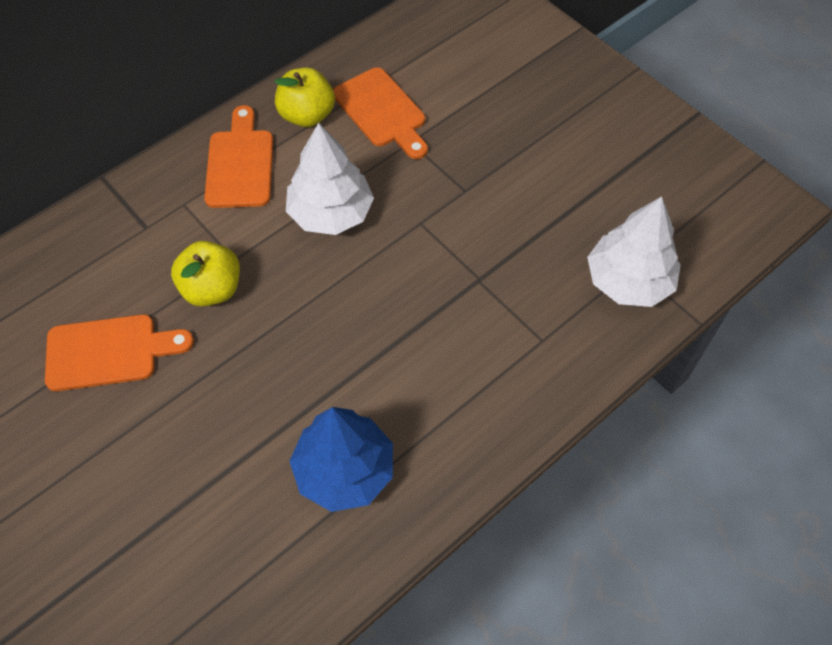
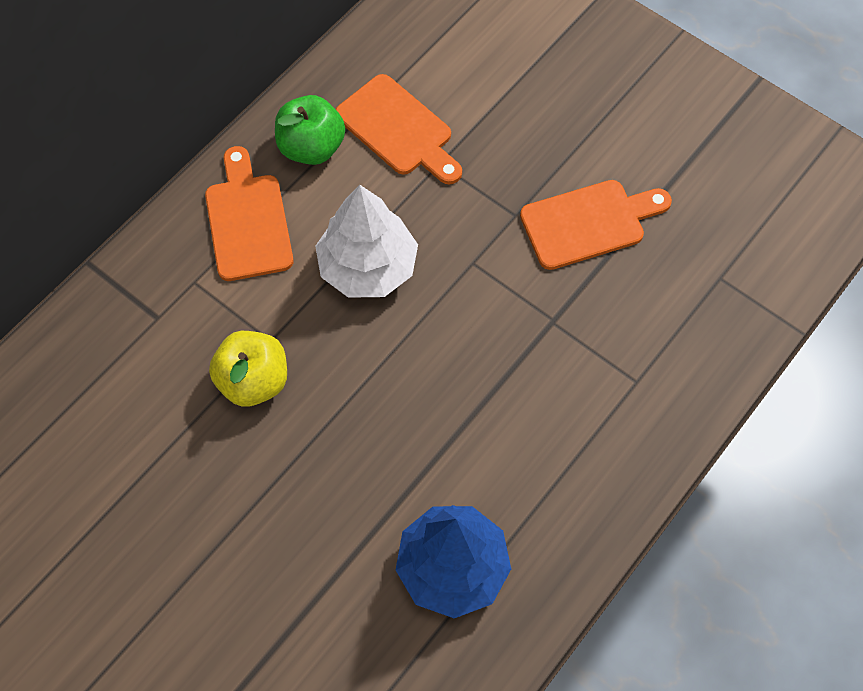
camera: 10 degrees left, 5 degrees up
(109, 352) = (155, 475): orange cutting board -> orange cutting board (589, 223)
(307, 115) = (311, 147): yellow apple -> green apple
(628, 281) = (717, 296): white tree -> none

